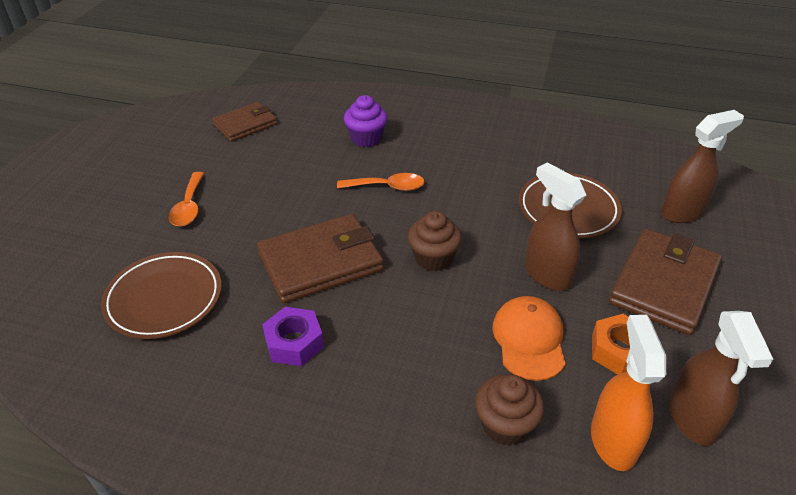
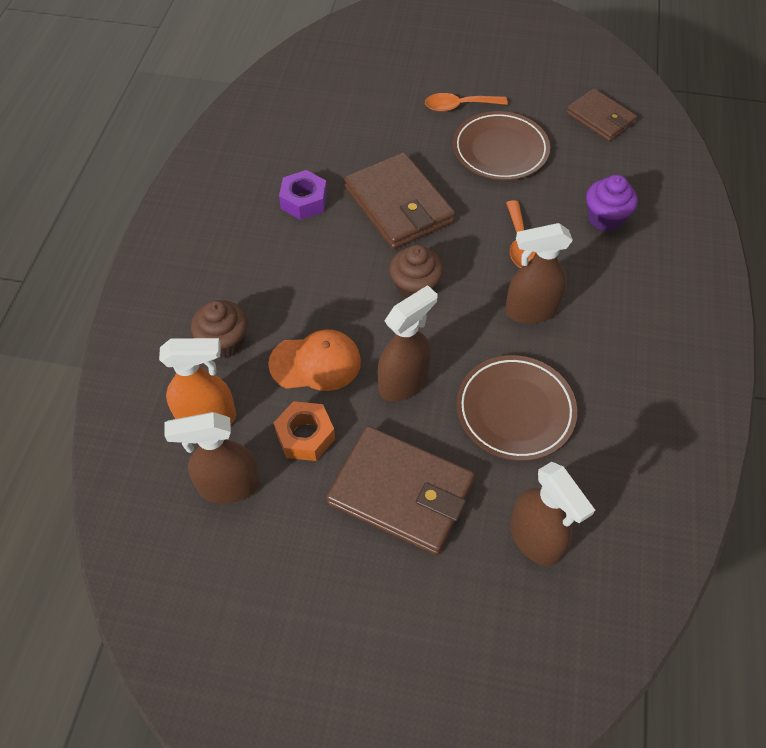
camera: 85 degrees right, 15 degrees up
(164, 299) = (345, 117): brown plate -> brown plate (500, 150)
(464, 189) = (530, 310): none -> brown spray bottle

